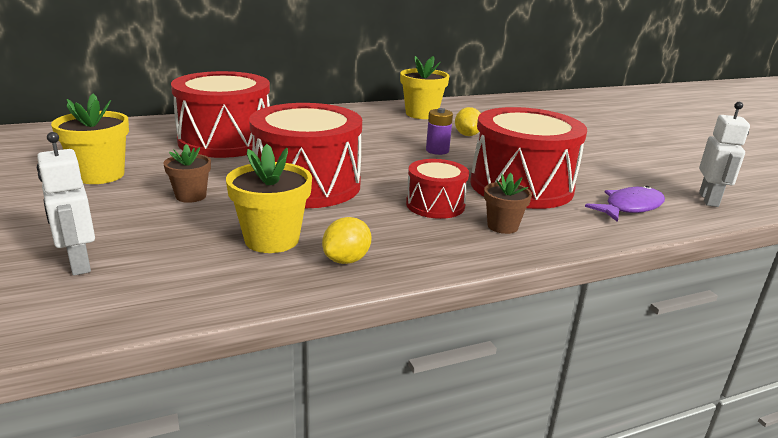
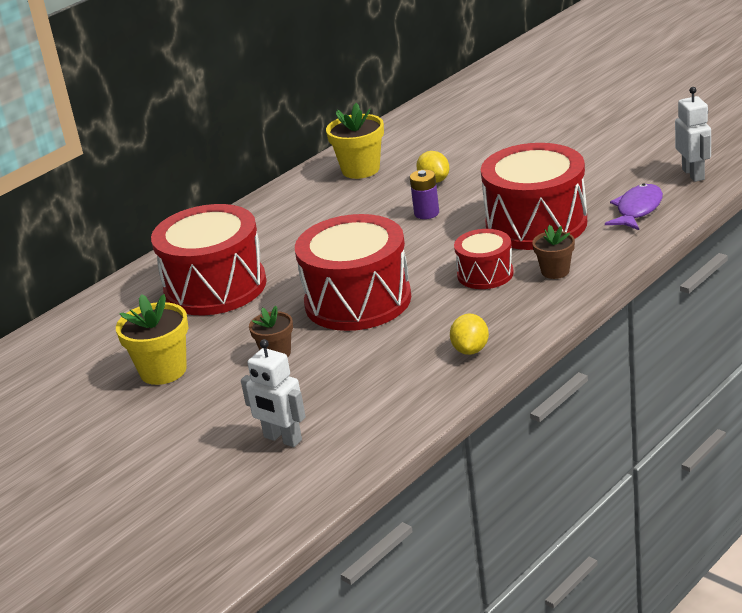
camera: 20 degrees left, 5 degrees up
(272, 239) = (396, 359): yellow flower pot -> none

